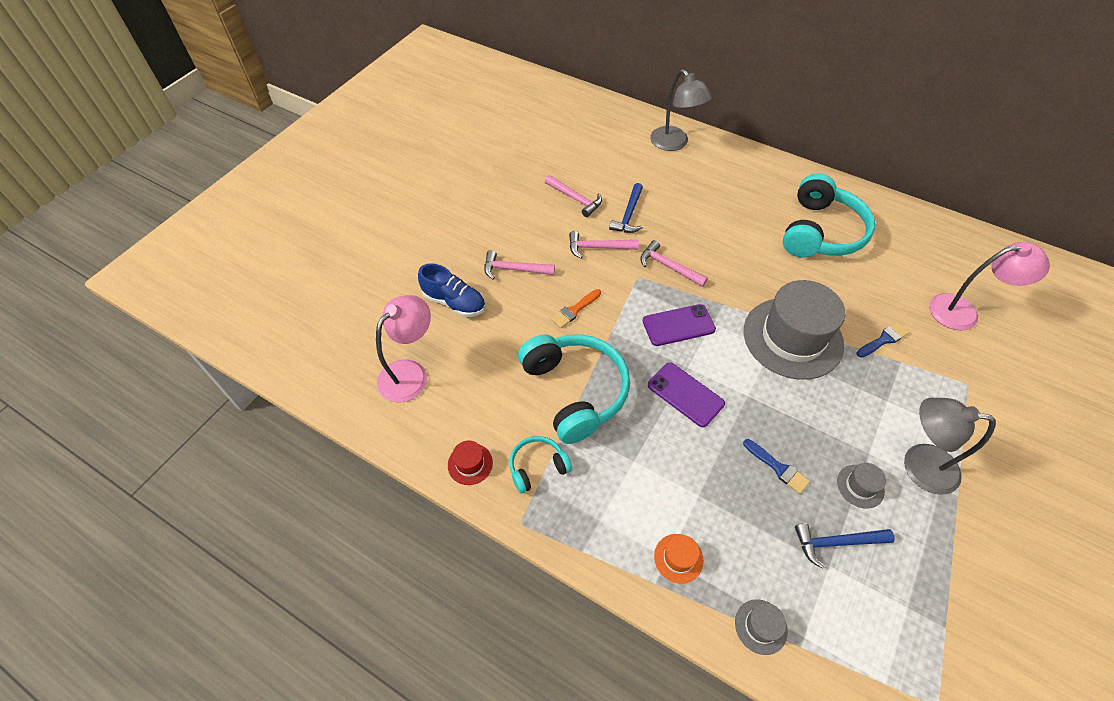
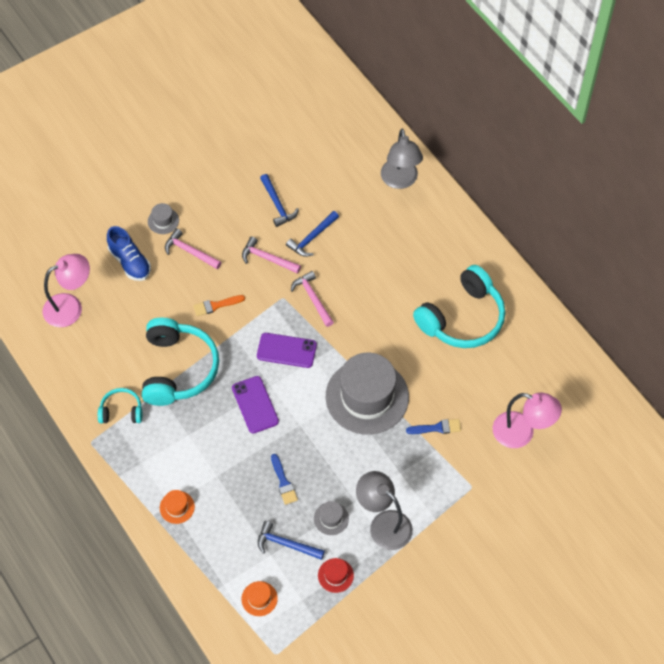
camera: 25 degrees right, 5 degrees up
(470, 464) = (78, 389): red hat -> red hat (335, 575)
(575, 199) = (277, 205): pink hammer -> blue hammer
(760, 626) = (201, 567): grey hat -> grey hat (163, 221)
(859, 633) = (259, 598): none -> orange hat

